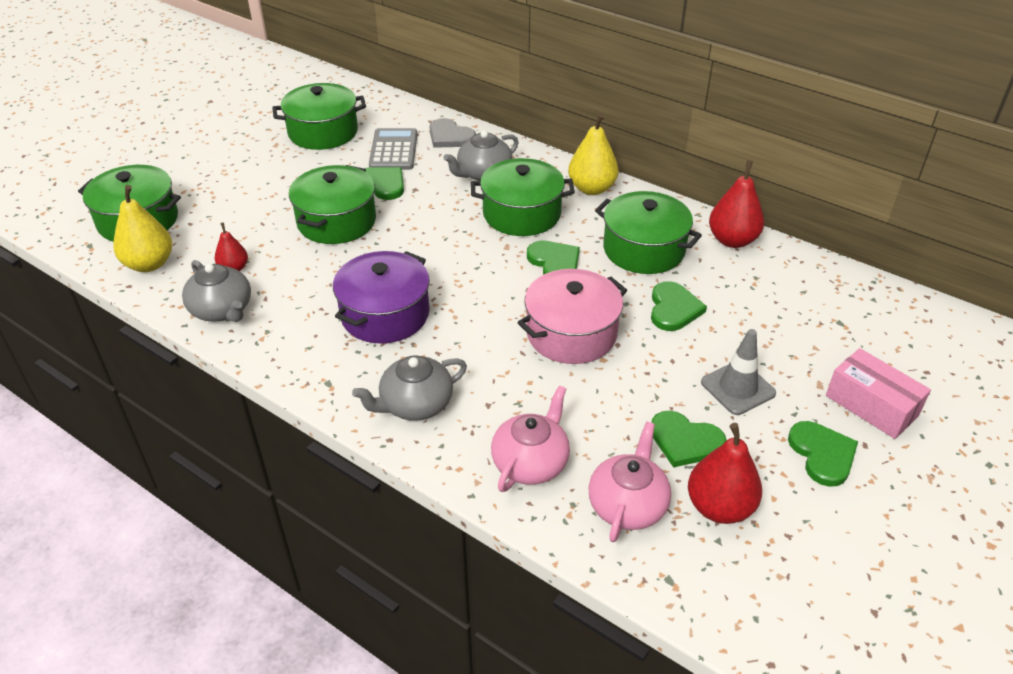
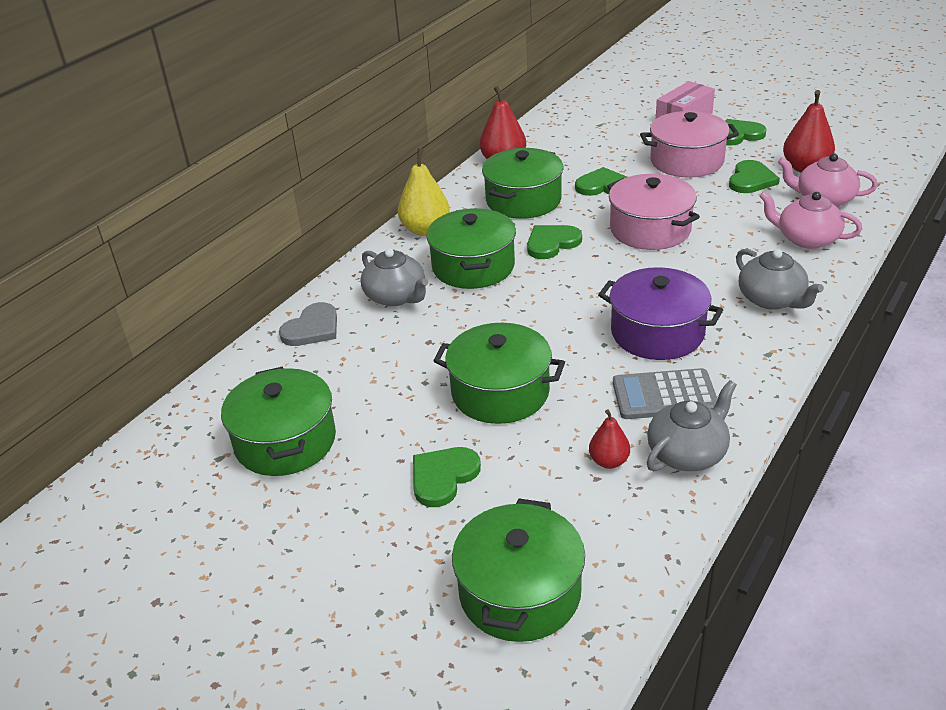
camera: 90 degrees left, 5 degrees down
(149, 264) = (618, 548): yellow pear -> none
(382, 184) = (419, 367): green heart -> green heart (443, 477)
(393, 150) = (340, 369): grey calculator -> grey calculator (664, 395)
(738, 388) = (686, 161): grey traffic cone -> pink pot

